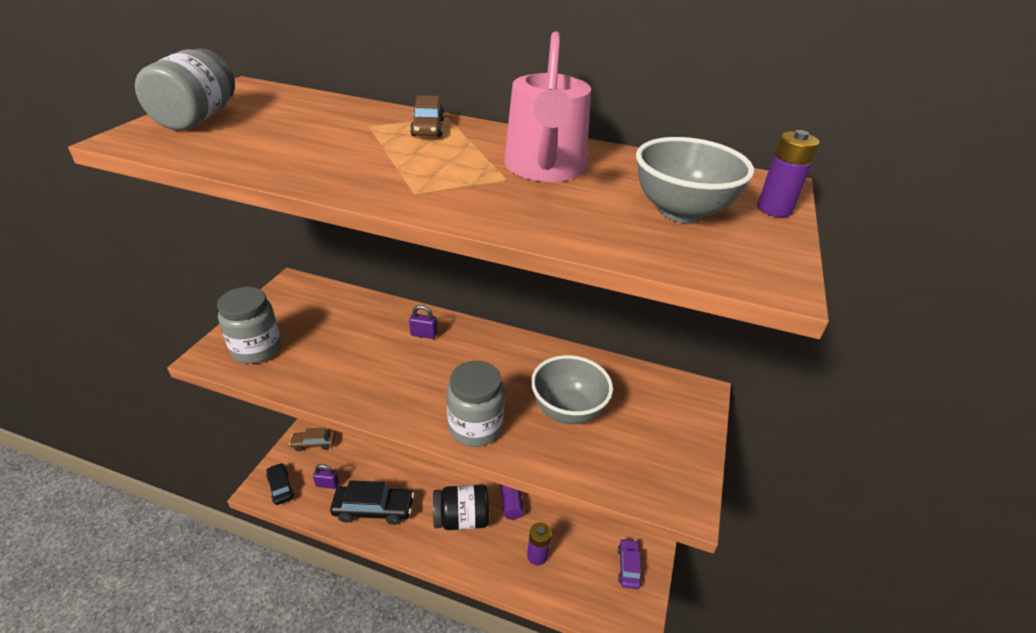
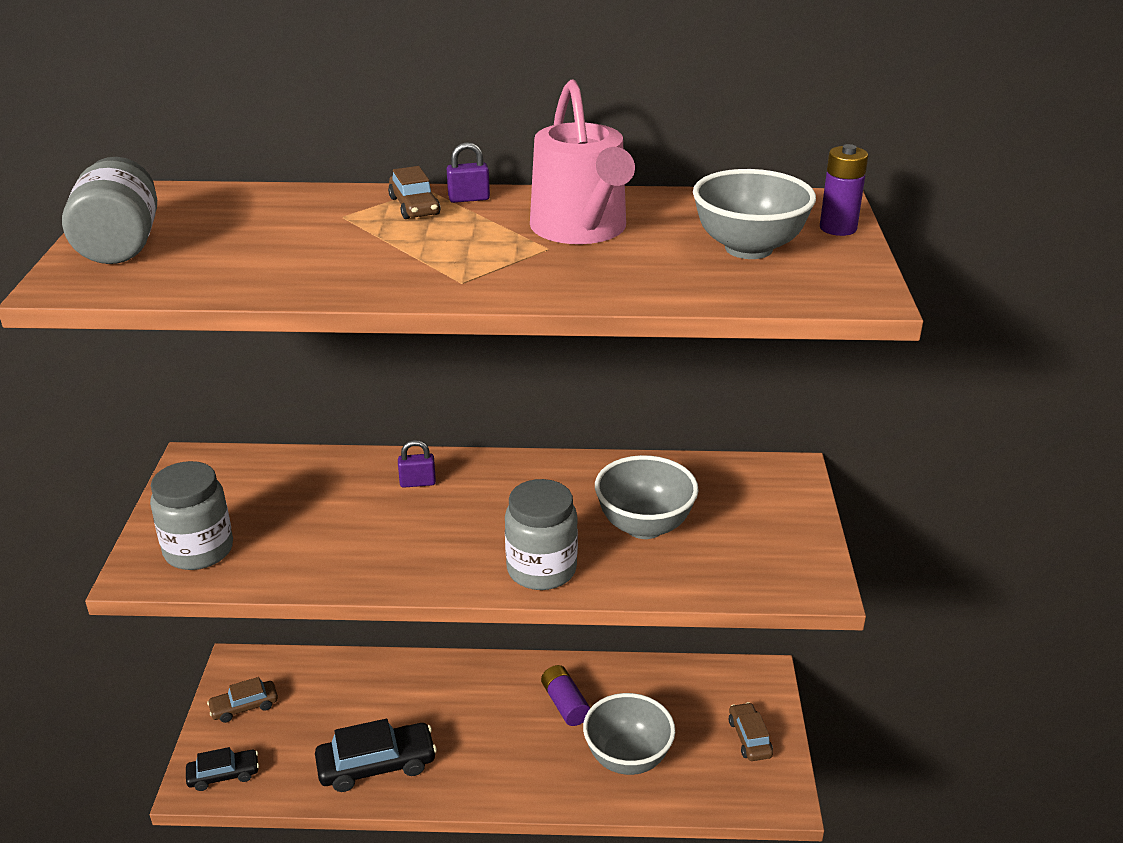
camera: 15 degrees left, 5 degrees down
(280, 487) = (223, 775): black car -> black car turned 120 degrees clockwise
(327, 484) = (292, 753): purple padlock -> purple padlock (469, 199)
(461, 519) = (506, 743): black jar -> none
(537, 556) = (627, 758): purple battery -> grey bowl
(628, 567) = (749, 738): purple car -> brown car

